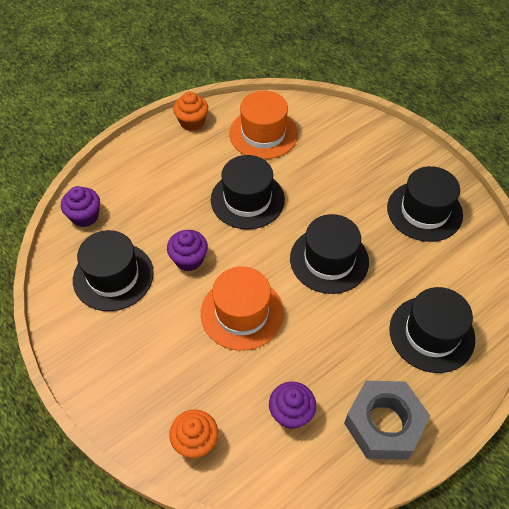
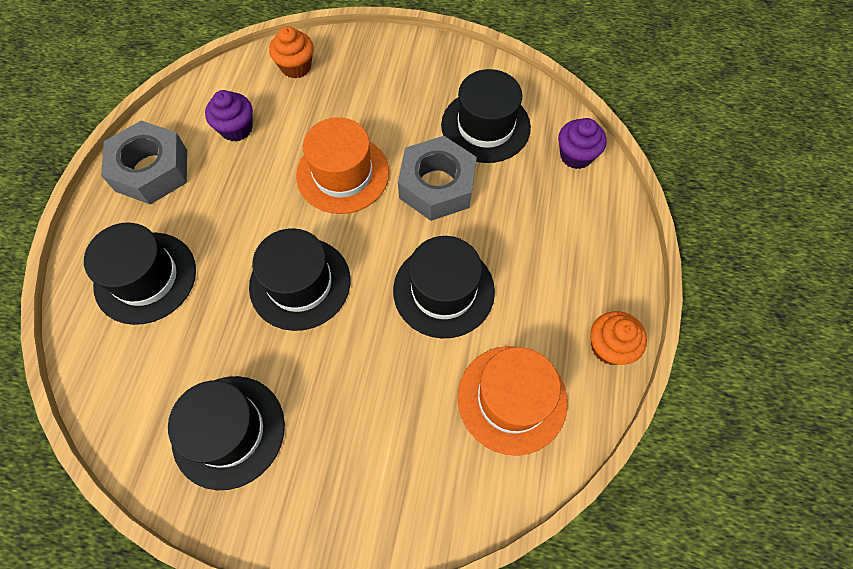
camera: 140 degrees right, 10 degrees up
(189, 259) = (437, 186): purple cupcake -> grey nut

